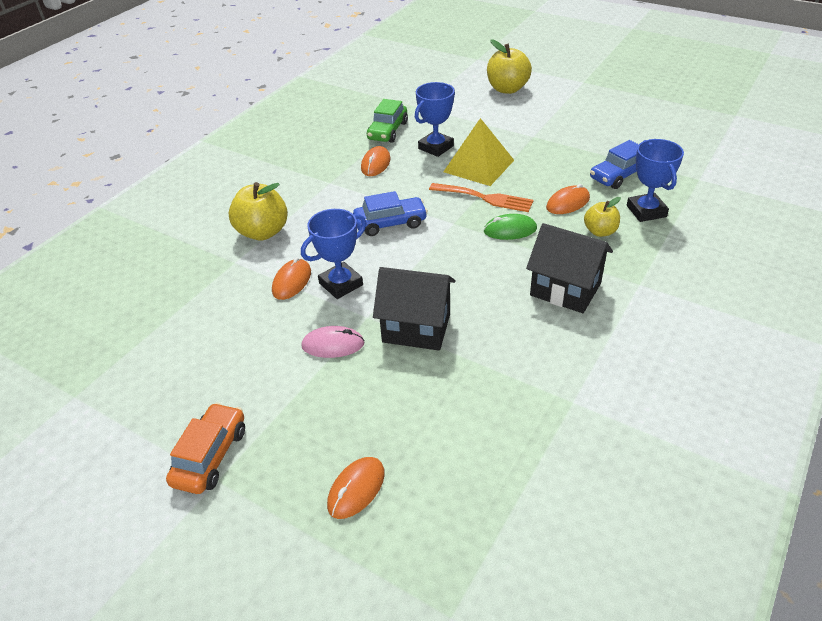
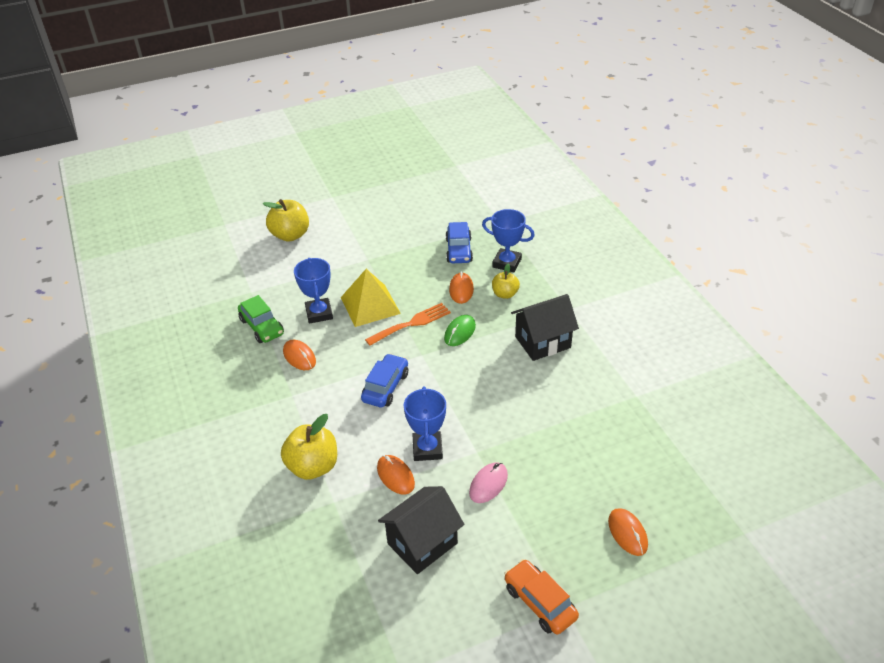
camera: 55 degrees left, 0 degrees up
(416, 328) = (512, 431): black house -> black house (422, 543)

